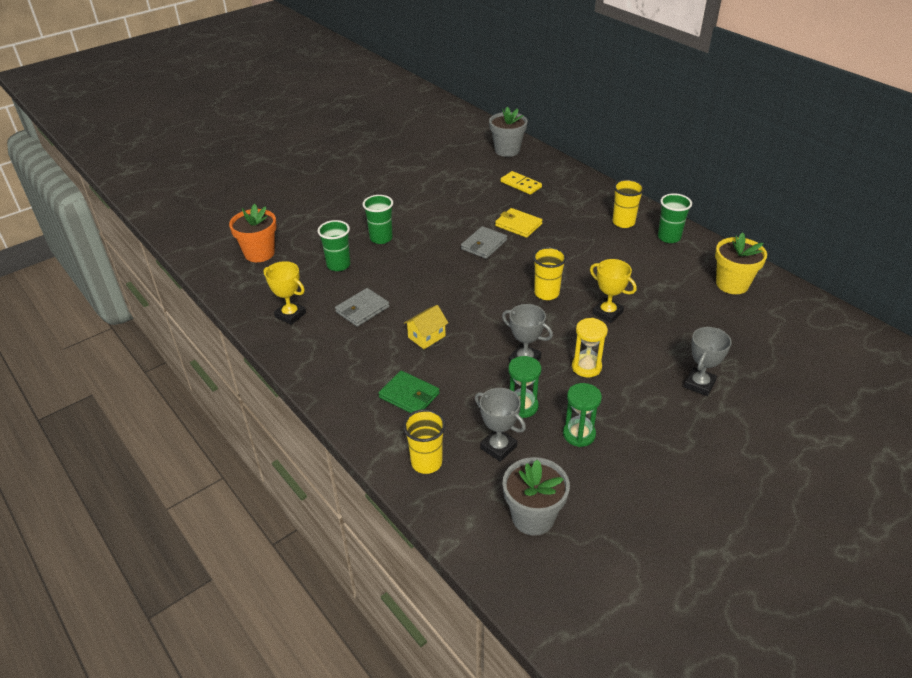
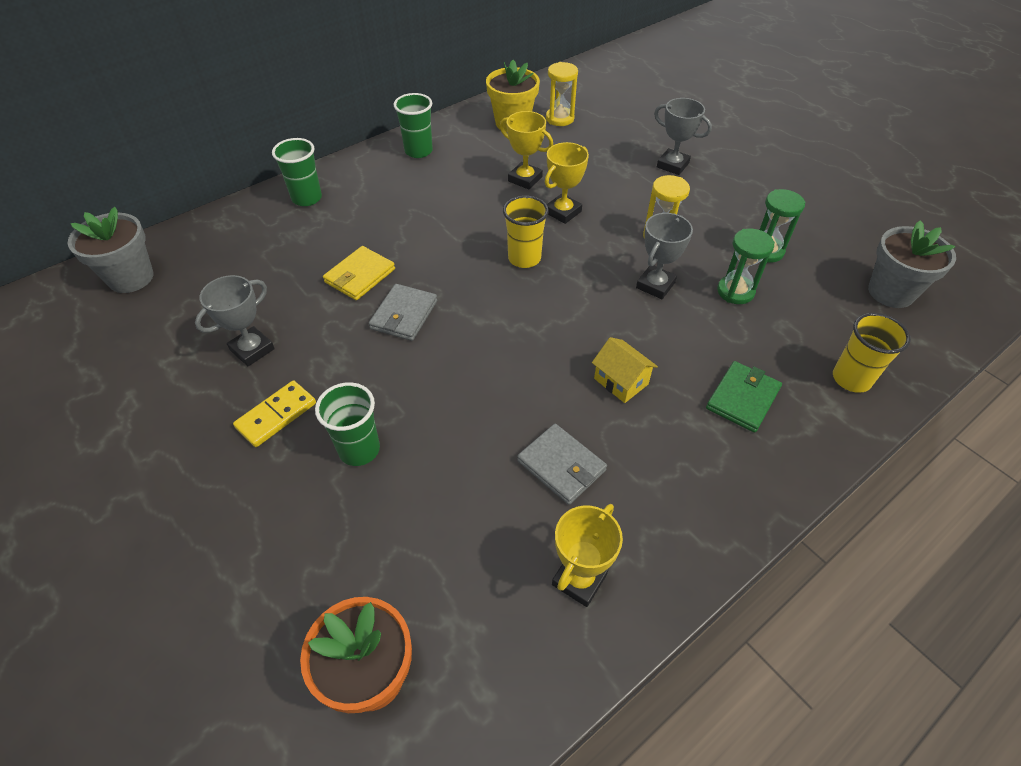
camera: 90 degrees left, 10 degrees up
(338, 265) = (433, 512): green cup -> green cup (307, 198)
(484, 245) = (404, 315): grey wallet -> grey wallet turned 75 degrees clockwise
(498, 447) = (805, 314): grey trophy -> grey trophy (252, 349)
(521, 184) = (248, 267): yellow domino -> yellow domino (276, 415)
(623, 222) = (378, 181): yellow cup -> none
(647, 292) = (525, 179): none -> yellow trophy
(752, 312) = (559, 118): none -> yellow hourglass

